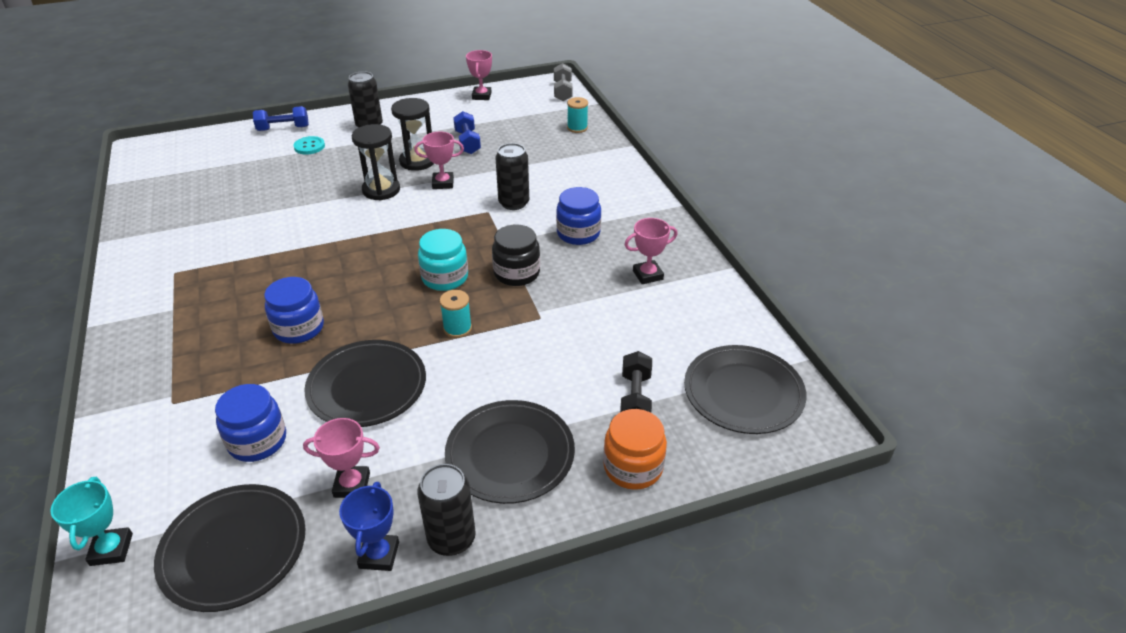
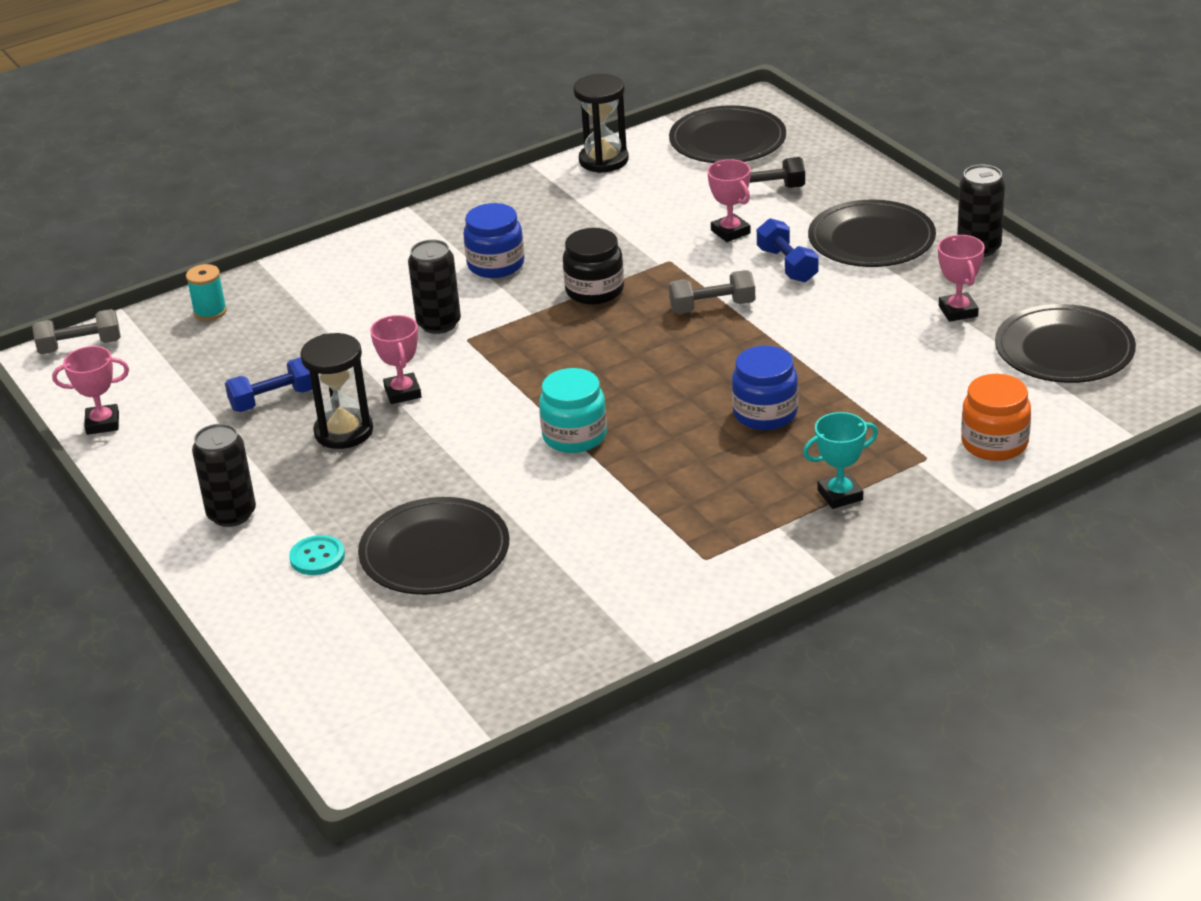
camera: 100 degrees left, 5 degrees down
(111, 549) = (1111, 416): turquoise trophy -> turquoise trophy (840, 495)
(257, 441) = (942, 381): blue jar -> none
(283, 128) = (256, 611): blue dumbbell -> blue dumbbell (787, 265)
(367, 386) = (831, 339): black plate -> black plate (434, 552)
(379, 555) = (1018, 277): blue trophy -> none
(381, 190) = (436, 442): black hourglass -> black hourglass (603, 160)
(445, 278) = (624, 337): turquoise jar -> turquoise jar (574, 436)
(457, 328) = (712, 307): turquoise spool -> grey dumbbell
(633, 467) = (850, 180): orange jar -> orange jar (994, 443)
(647, 275) = (564, 209): pink trophy -> pink trophy (730, 232)

